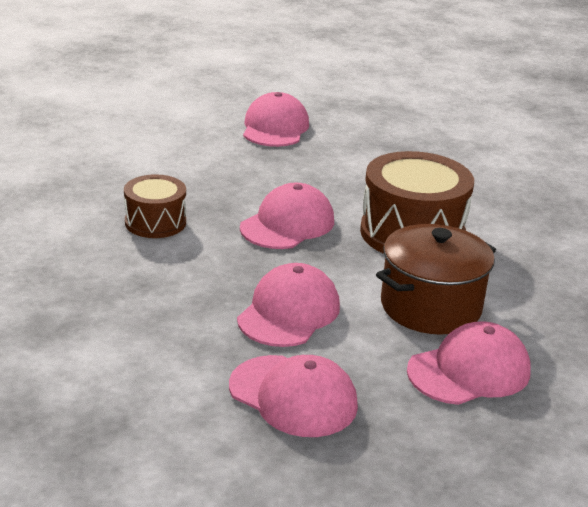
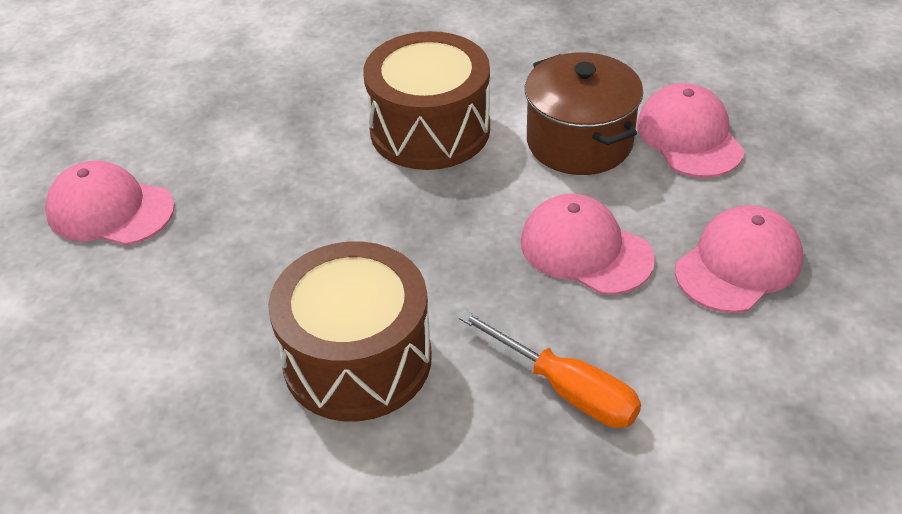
camera: 75 degrees left, 15 degrees up
(135, 306) = (566, 389): none -> orange screwdriver
(155, 222) = (357, 359): brown drum -> brown drum, size x1.73
(288, 224) = (389, 228): pink cap -> none

